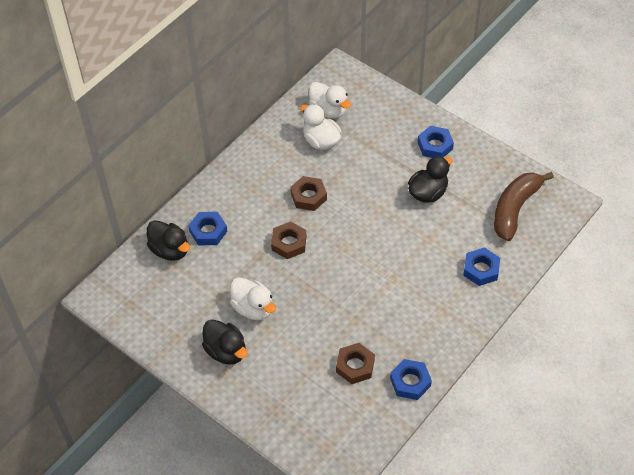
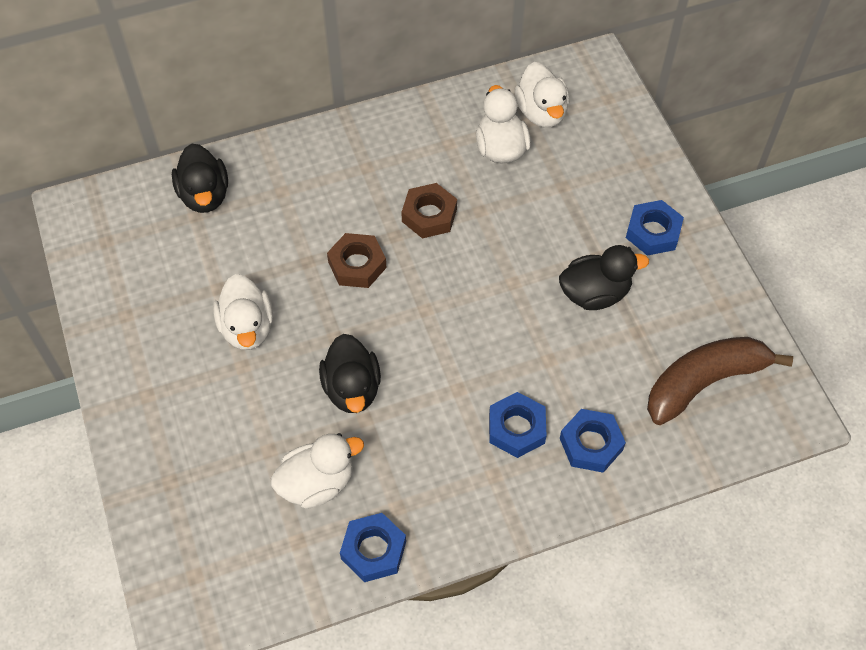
camera: 30 degrees right, 5 degrees up
(208, 231) = (268, 195): blue nut -> blue nut (516, 428)
(226, 351) = (171, 366): black duck -> black duck (352, 388)
(355, 366) = (317, 483): brown nut -> white duck

